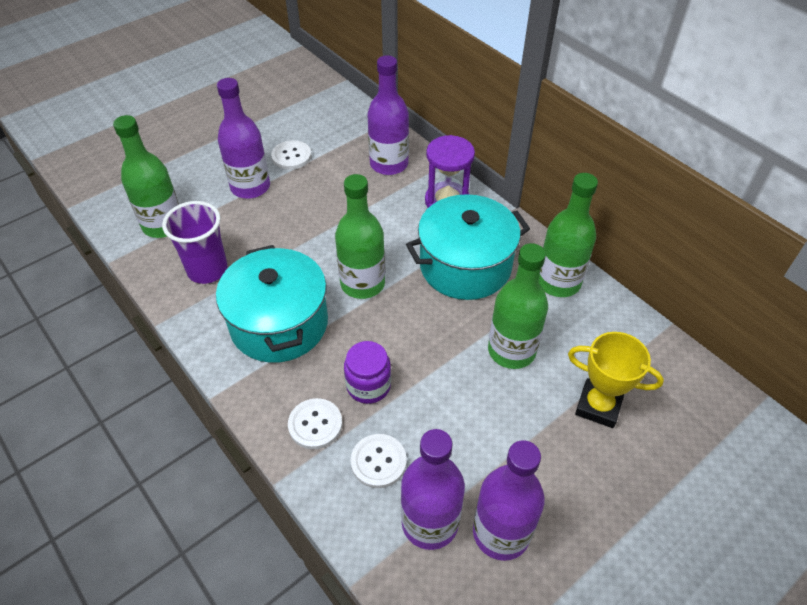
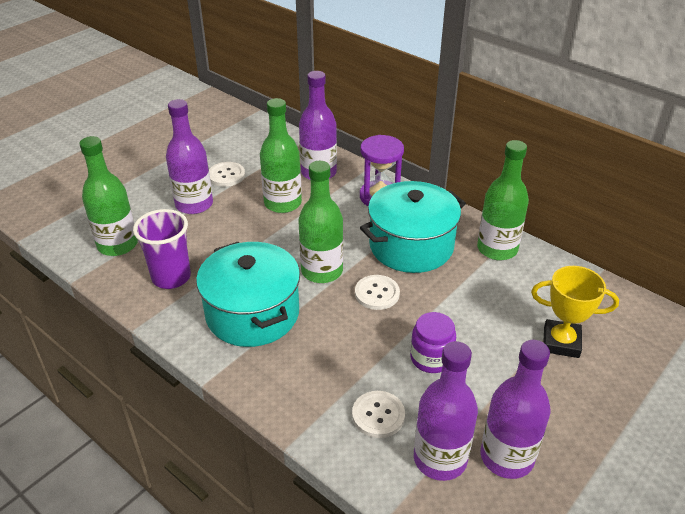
camera: 10 degrees left, 10 degrees down
(315, 424) = (310, 393): white button -> white button (377, 293)
(368, 385) = (351, 354): purple jar -> purple jar (431, 358)
(511, 351) = (472, 308): green bottle -> green bottle (283, 203)

